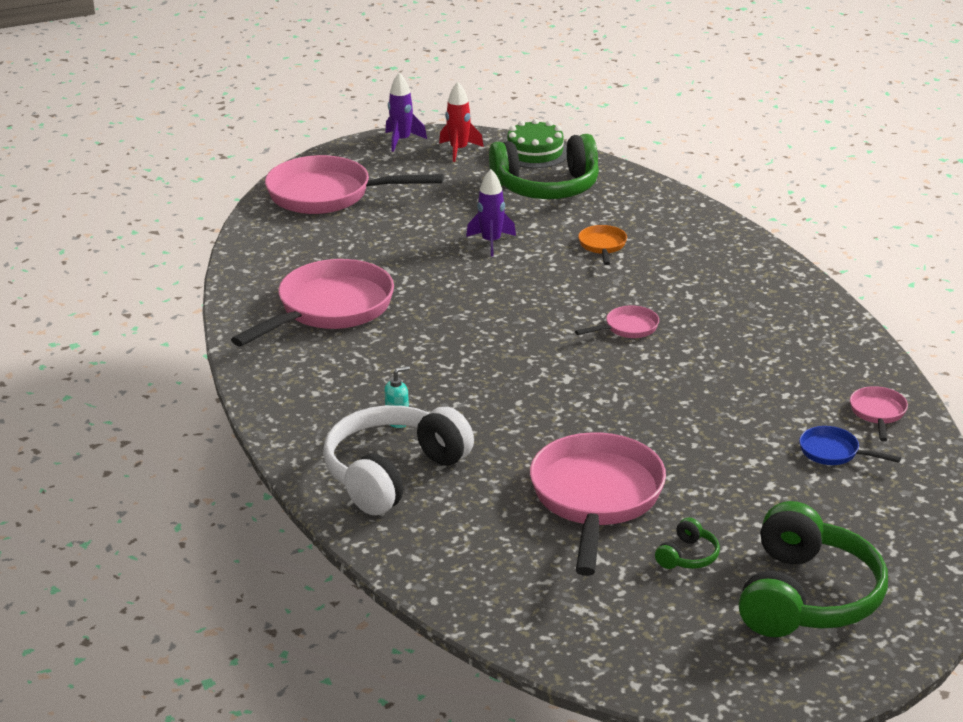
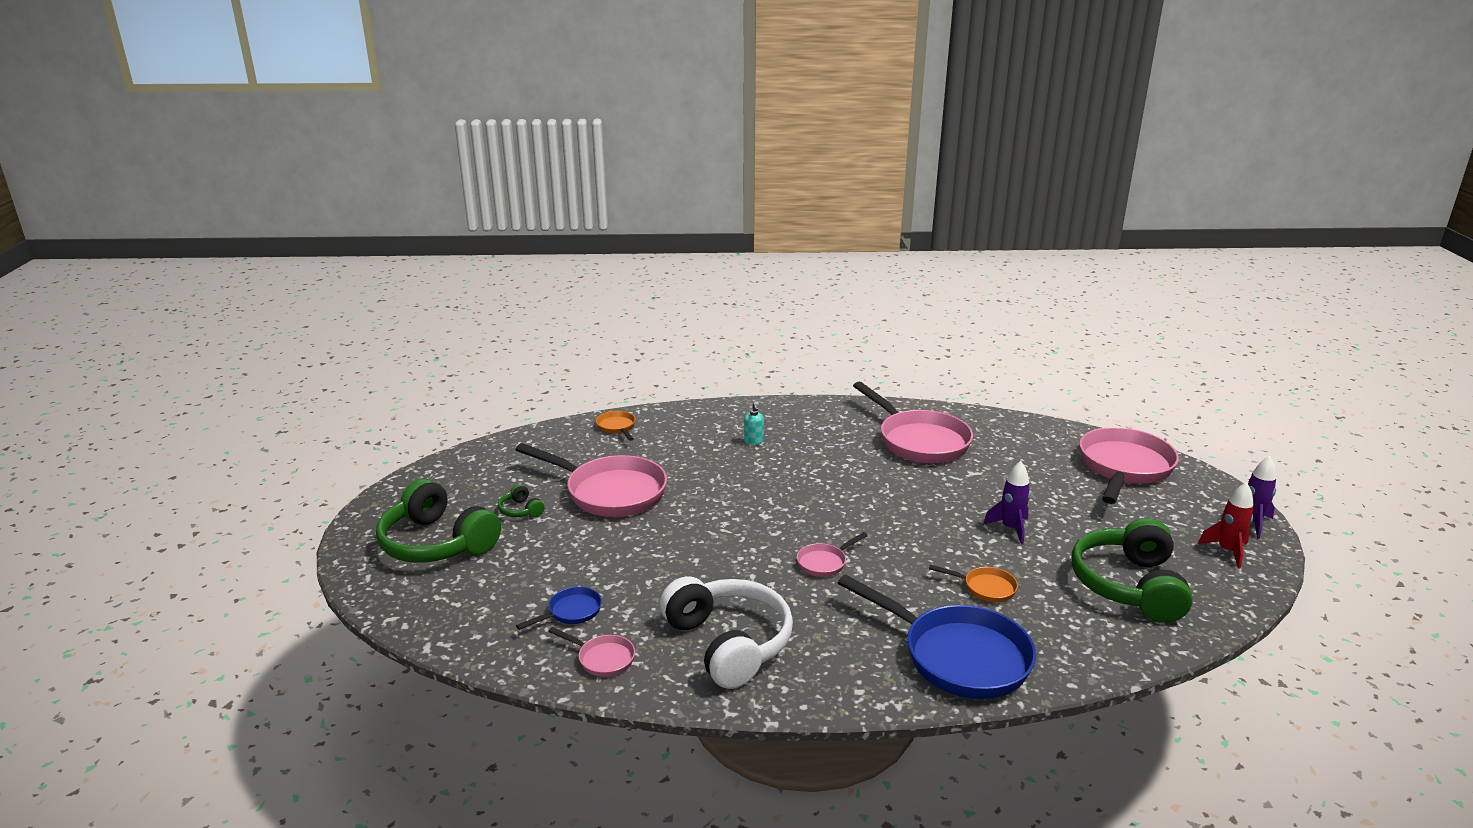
camera: 110 degrees right, 5 degrees down
(393, 474) = (696, 431): white headphones -> white headphones (728, 643)
(420, 547) = (617, 427): none -> orange pan
(535, 153) = (1222, 598): green cake -> none
(627, 328) = (824, 562): pink pan -> pink pan turned 60 degrees clockwise
(711, 249) = (957, 656): none -> blue pan

